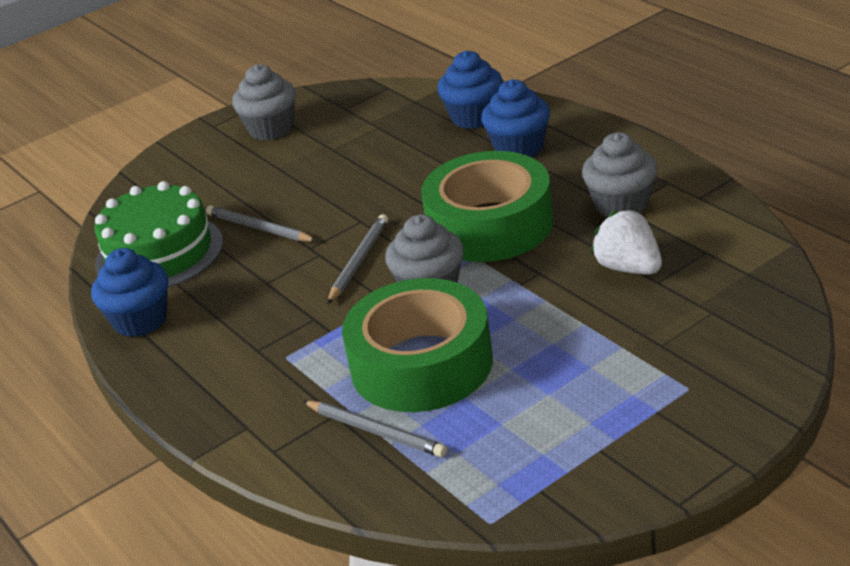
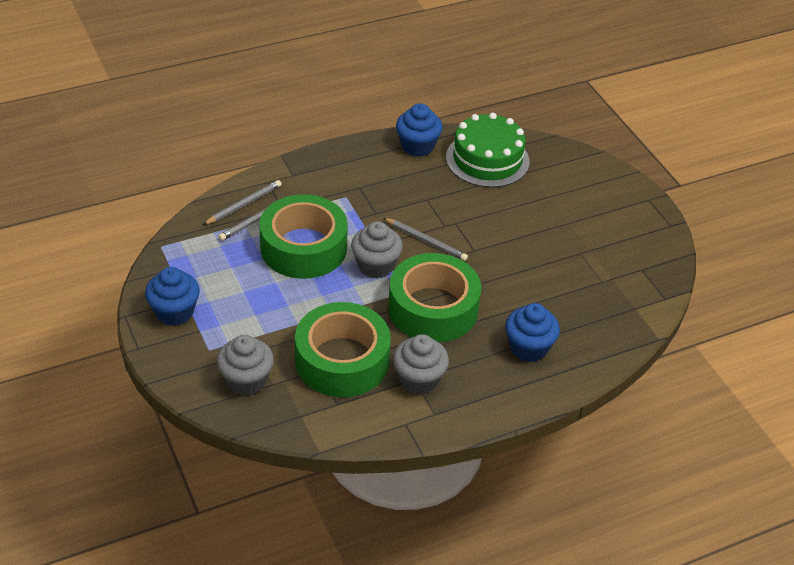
camera: 95 degrees right, 10 degrees up
(259, 228) = (491, 204): grey pencil -> grey pencil (244, 205)
(271, 129) = (628, 227): grey cupcake -> grey cupcake (246, 380)
(474, 117) = (590, 335): blue cupcake -> blue cupcake (174, 312)
(629, 268) = (342, 360): white strawberry -> green tape

